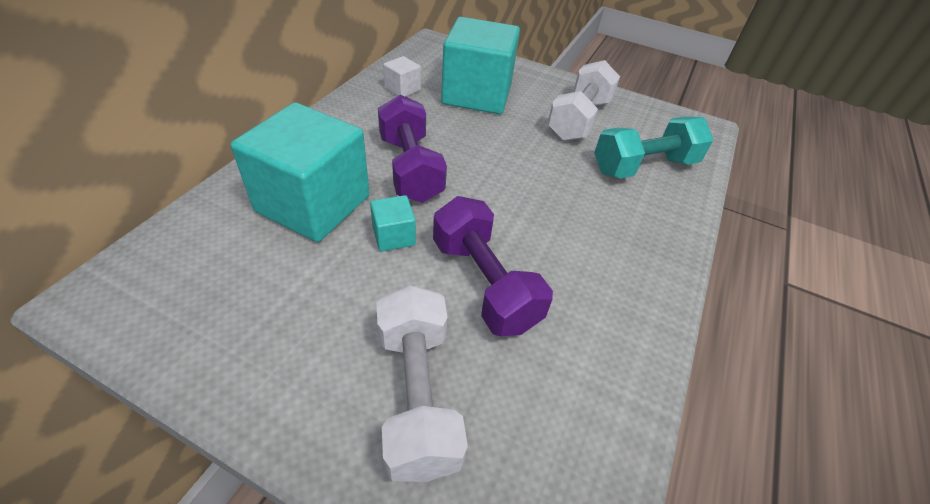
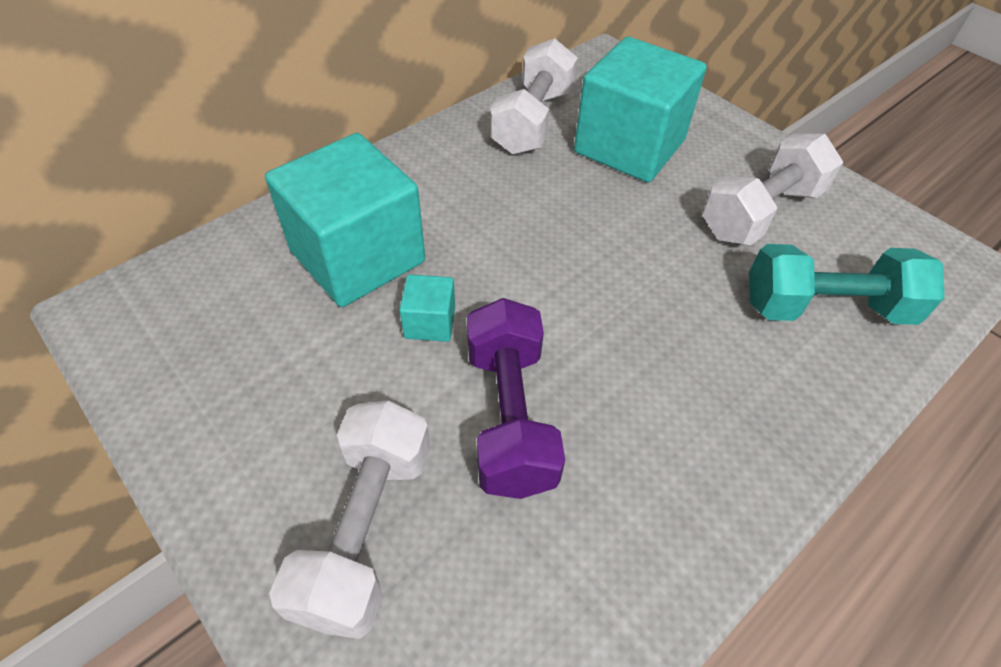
camera: 25 degrees right, 5 degrees up
(402, 89) = (533, 121): white cube -> white dumbbell
(410, 168) = (491, 236): purple dumbbell -> none

